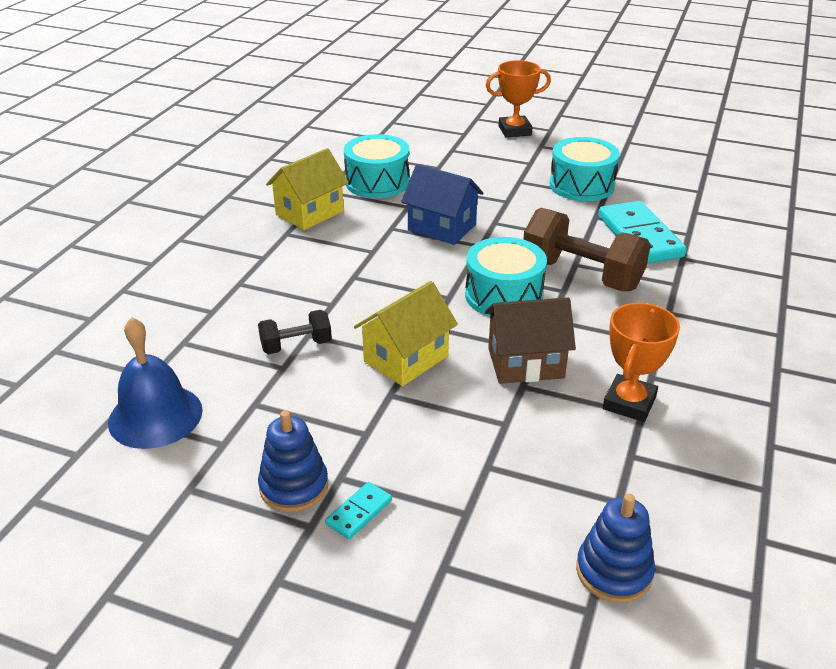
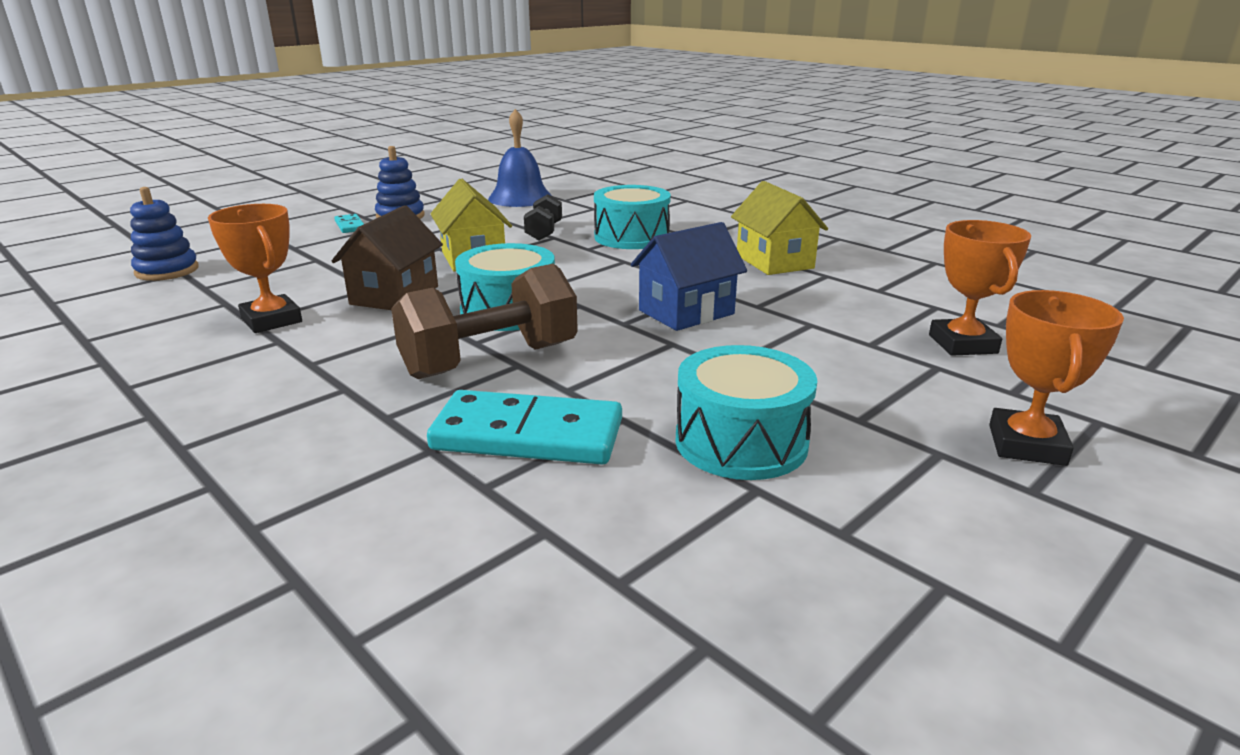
camera: 115 degrees right, 10 degrees down
(377, 182) = (837, 301): turquoise drum -> turquoise drum (631, 237)
(415, 145) = (962, 344): none -> orange trophy

